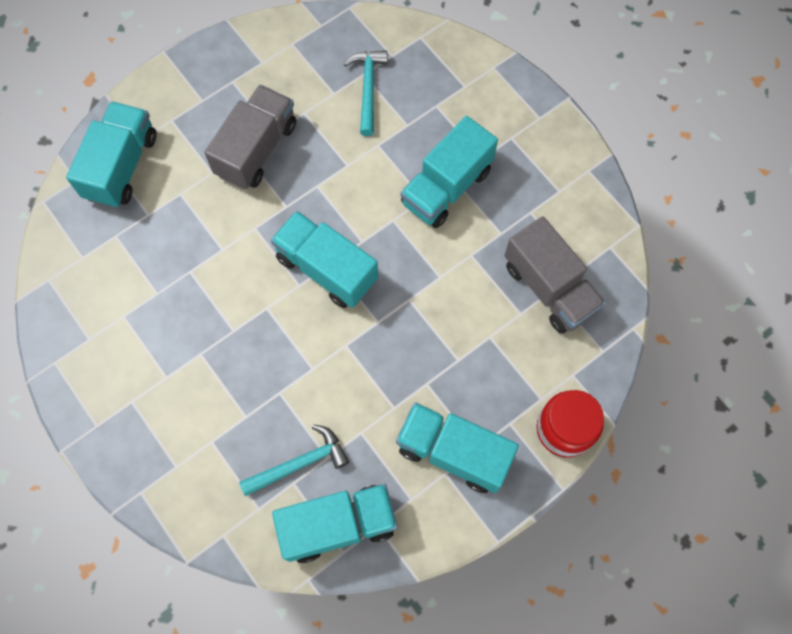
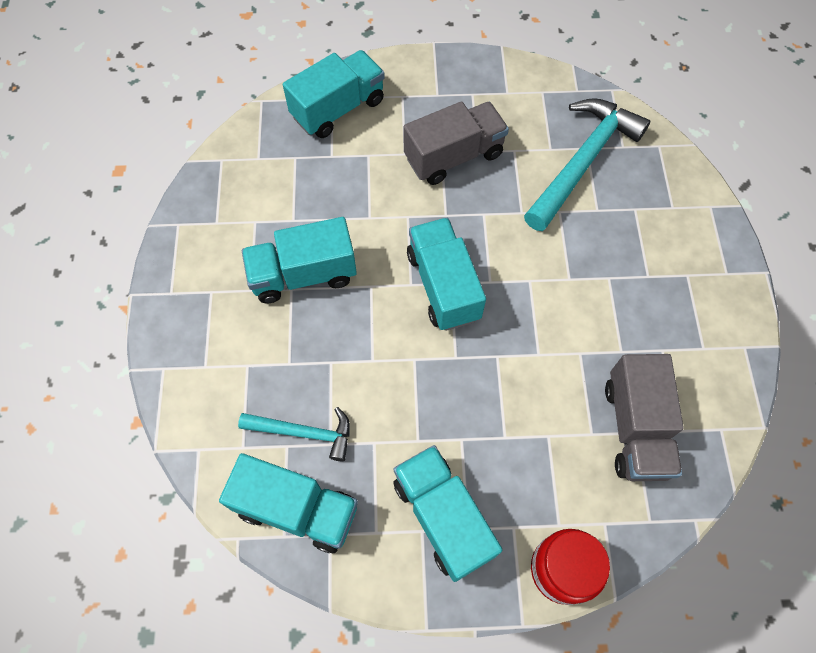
camera: 35 degrees right, 5 degrees down
(368, 89) = (583, 162): turquoise hammer -> turquoise hammer, size x1.78
(446, 187) = (597, 282): turquoise truck -> turquoise truck (303, 275)

